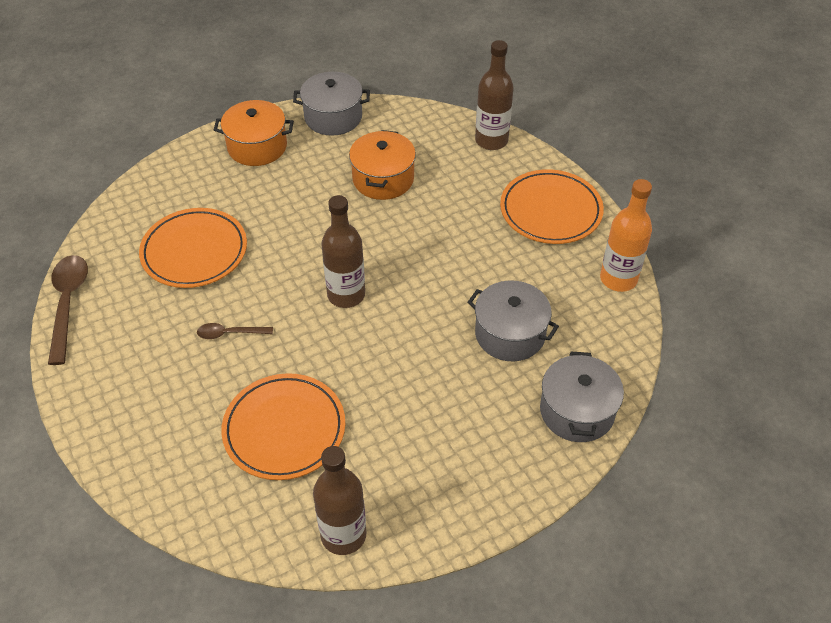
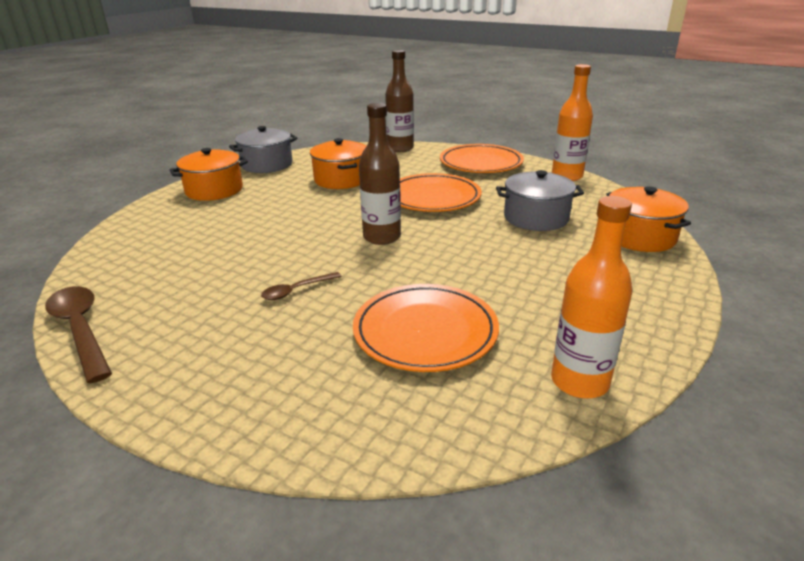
camera: 30 degrees left, 20 degrees down
(194, 251) = (207, 255): orange plate -> orange plate (433, 198)
(343, 535) = (579, 382): brown bottle -> orange bottle
(577, 411) = (639, 237): grey pot -> orange pot

